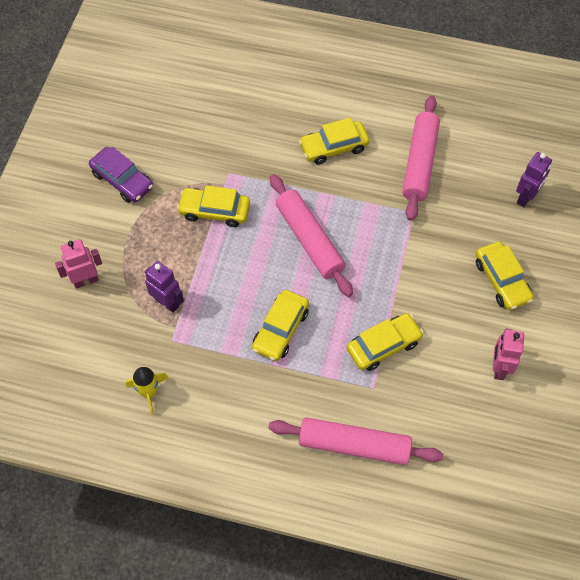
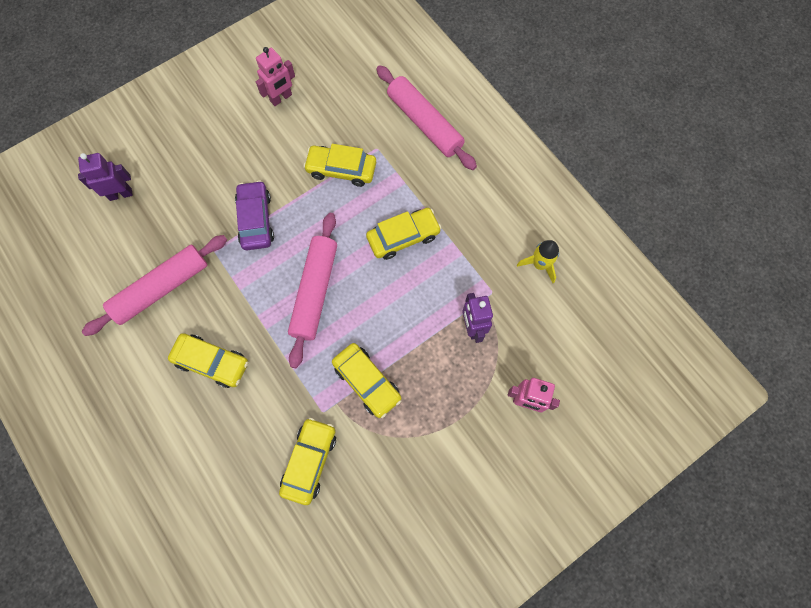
camera: 140 degrees left, 10 degrees up
(122, 180) = (422, 485): purple car -> purple car (256, 220)
(501, 280) = (212, 150): yellow car -> yellow car (309, 461)

